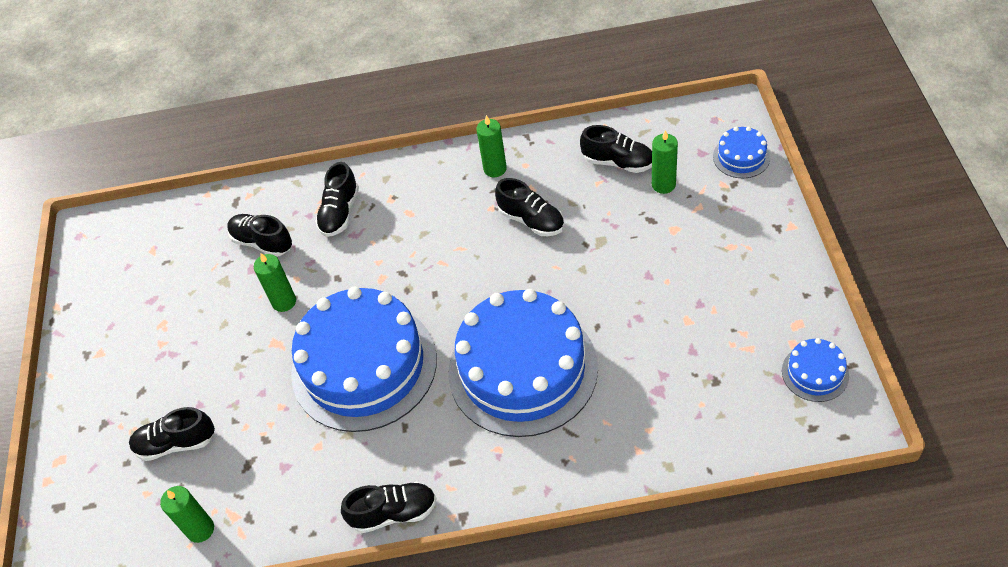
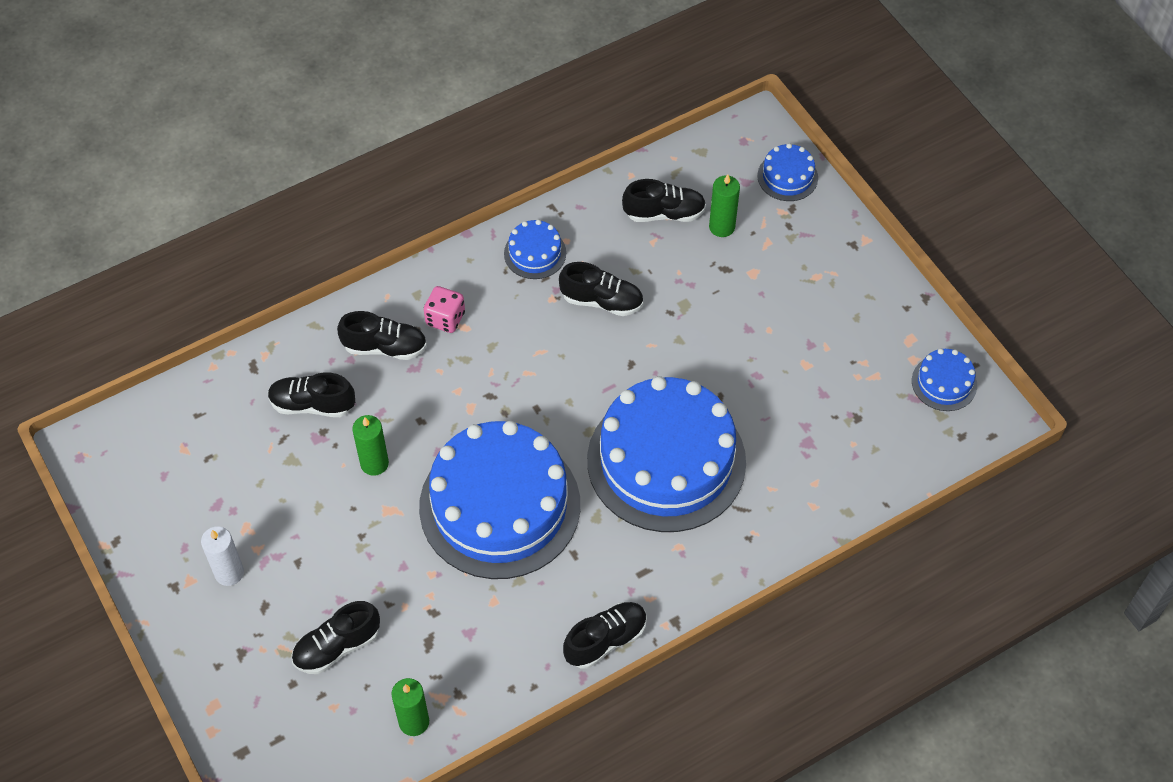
camera: 30 degrees left, 5 degrees up
(130, 356) = (229, 573): none -> white candle
(340, 212) = (385, 347): black shoe -> black shoe turned 75 degrees counterclockwise
(398, 202) = (445, 319): none -> pink dice
(495, 169) = (535, 253): green candle -> blue cake

